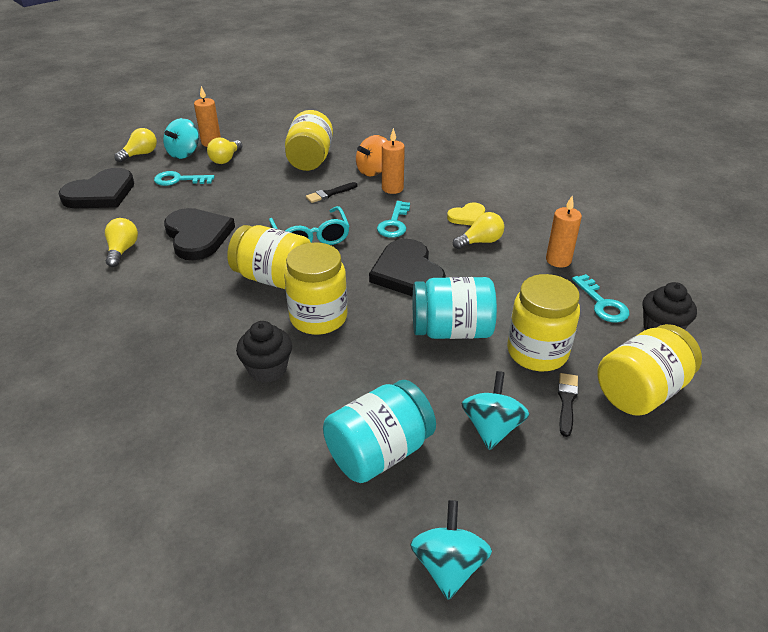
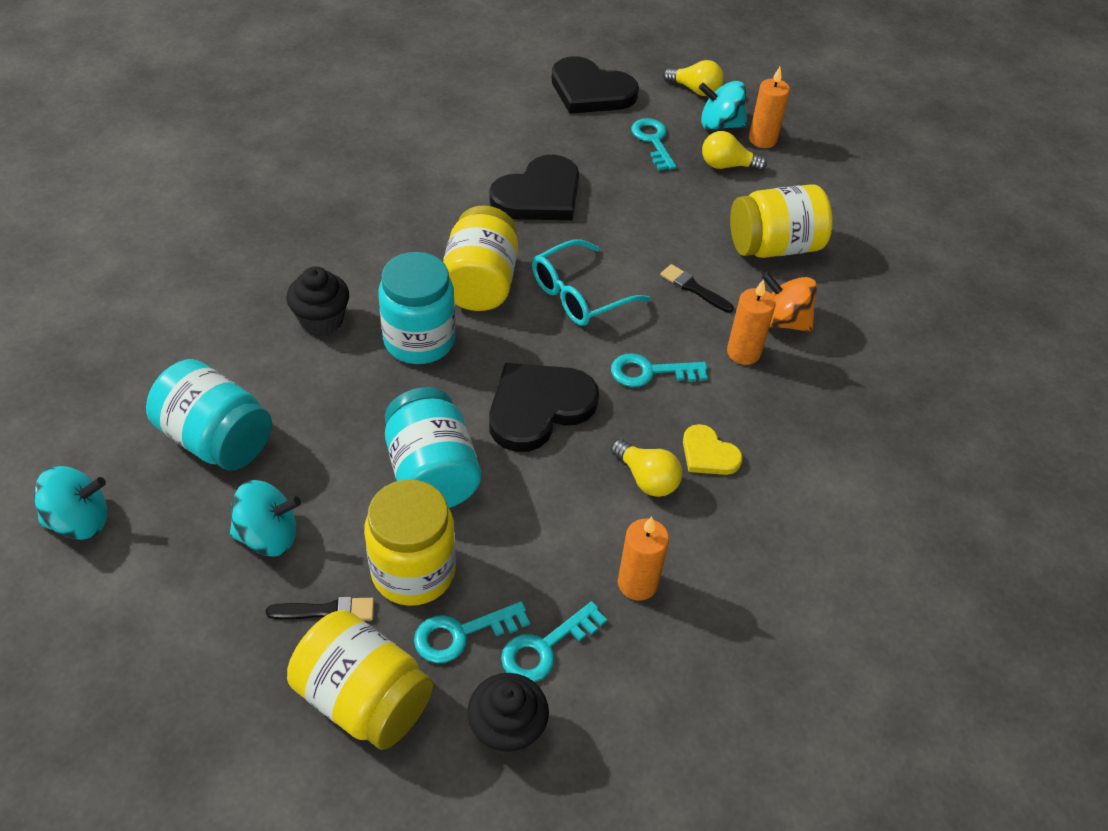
camera: 70 degrees right, 10 degrees up
(122, 250) = (487, 147): yellow light bulb -> none
(318, 317) = (419, 340): yellow jar -> turquoise jar
(590, 337) = (461, 634): none -> turquoise key

